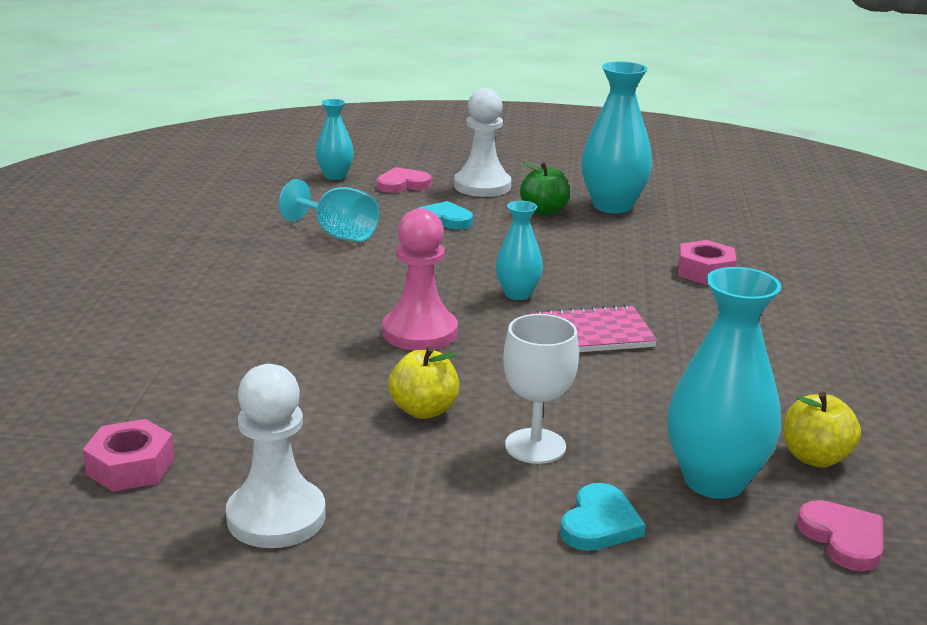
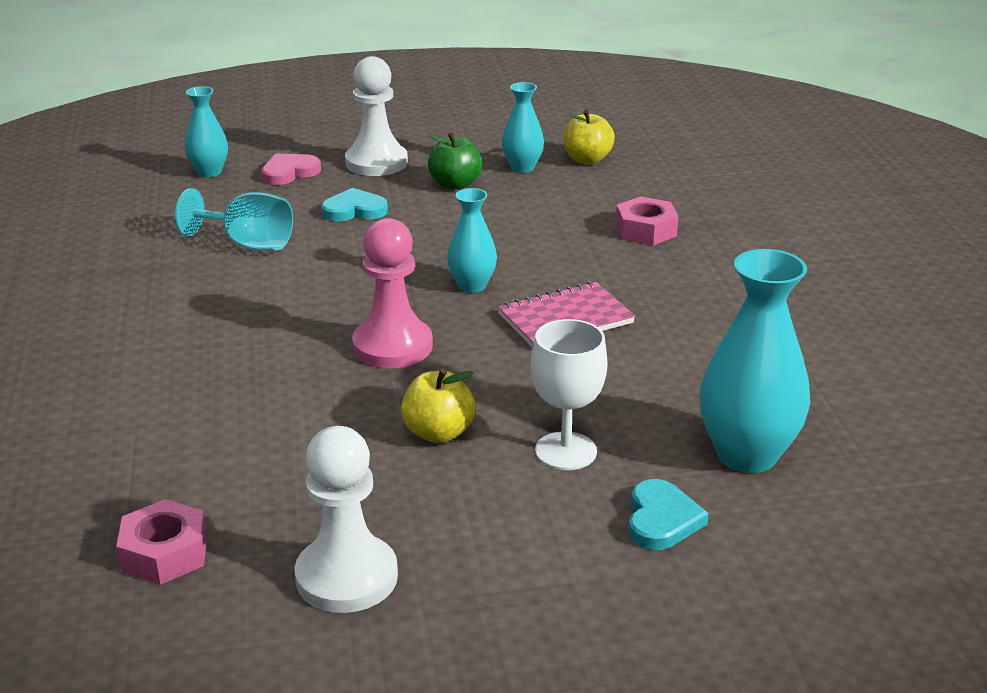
camera: 15 degrees left, 5 degrees up
(612, 206) = (522, 167): turquoise vase -> turquoise vase, size x0.57
(815, 457) = (826, 414): yellow apple -> yellow apple (587, 159)
(843, 539) = (882, 490): pink heart -> none

